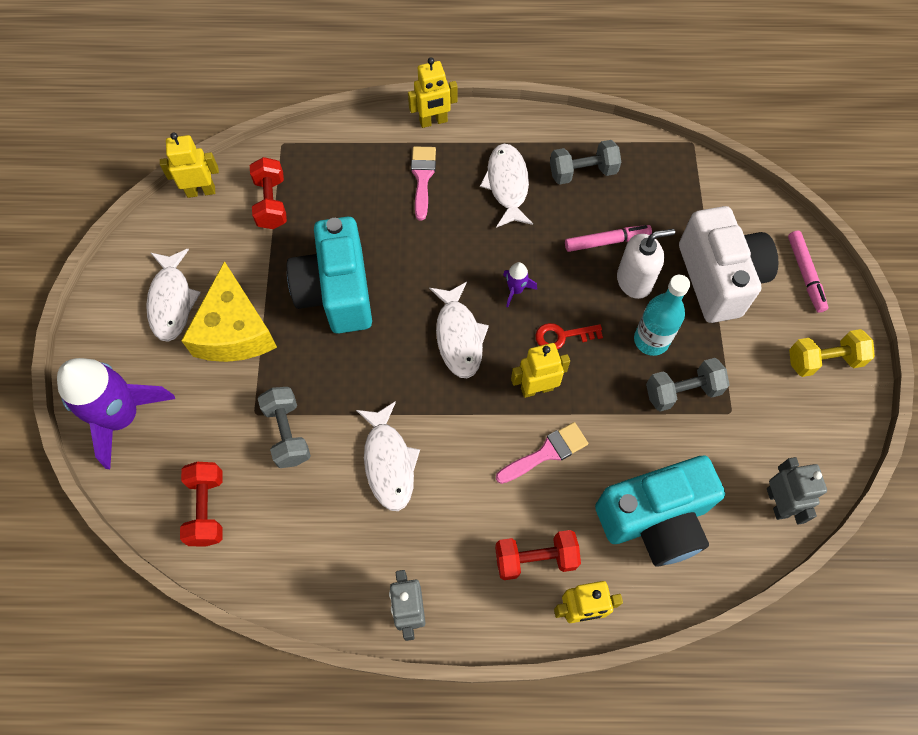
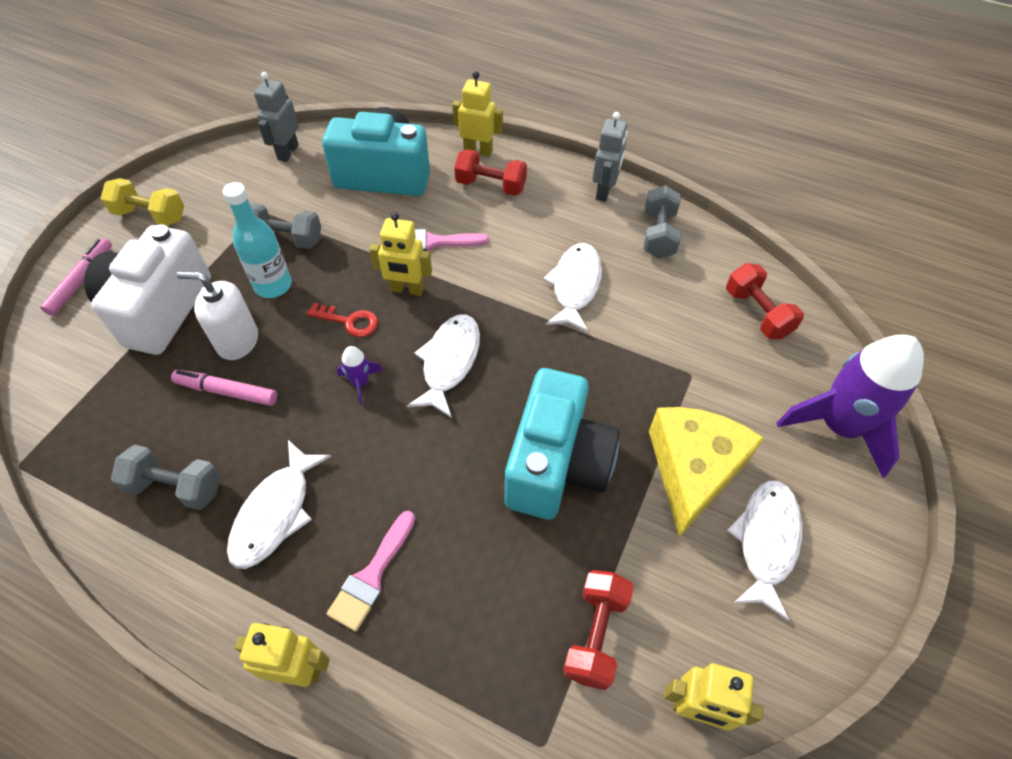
camera: 155 degrees left, 10 degrees down
(207, 508) = (757, 313): red dumbbell -> red dumbbell turned 45 degrees counterclockwise
(287, 433) = (662, 344): grey dumbbell -> grey dumbbell (658, 235)

